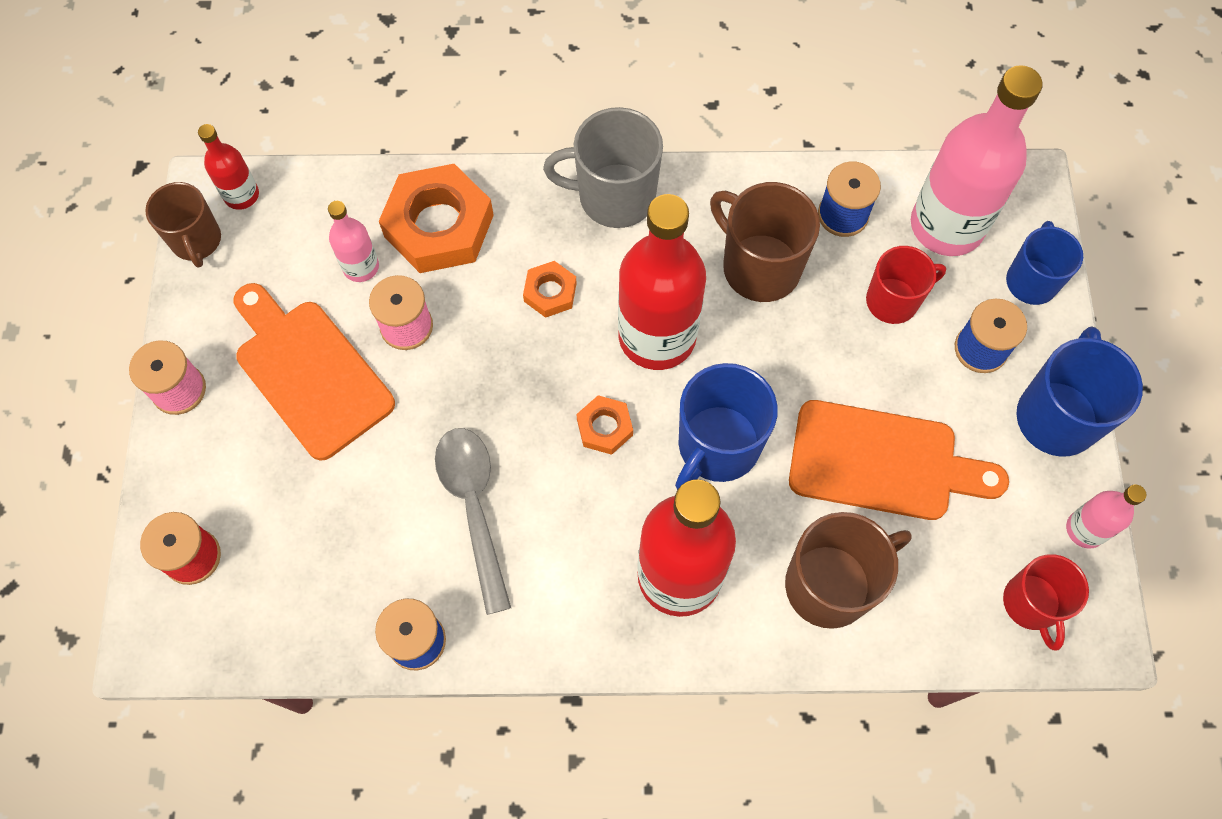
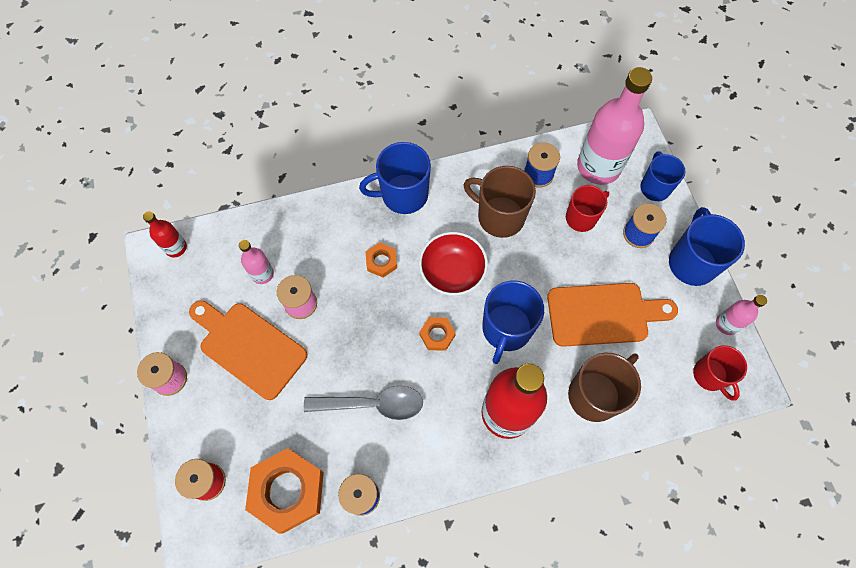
camera: 15 degrees left, 0 degrees up
(196, 241) = (155, 282): brown mug -> none
(439, 226) = (303, 237): orange nut -> orange nut (287, 491)
(473, 507) = (373, 404): grey spoon -> grey spoon turned 120 degrees clockwise
(614, 196) = (403, 195): grey mug -> blue mug
(657, 336) = (452, 272): red bottle -> red bowl

